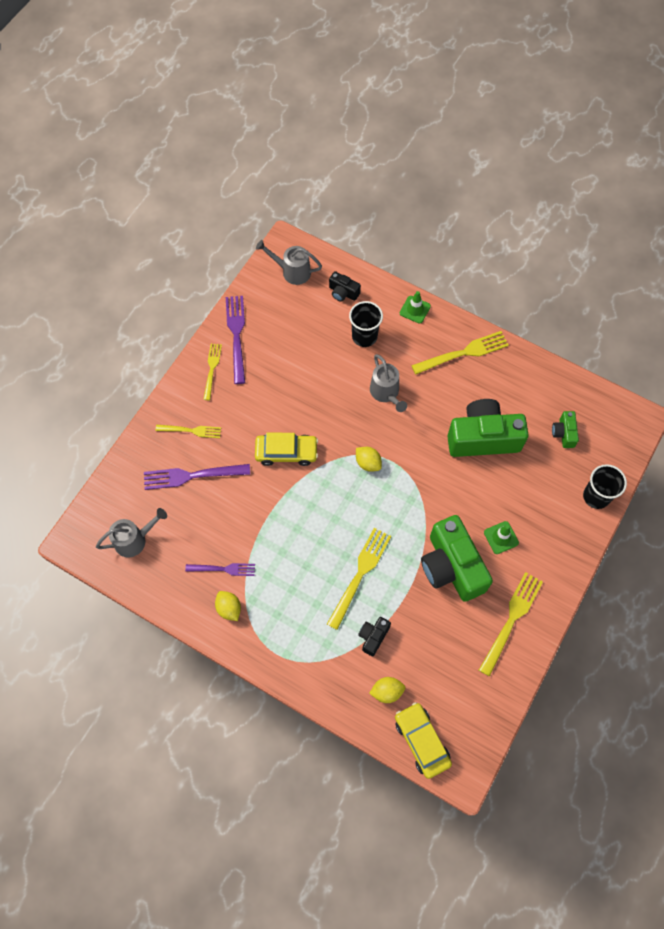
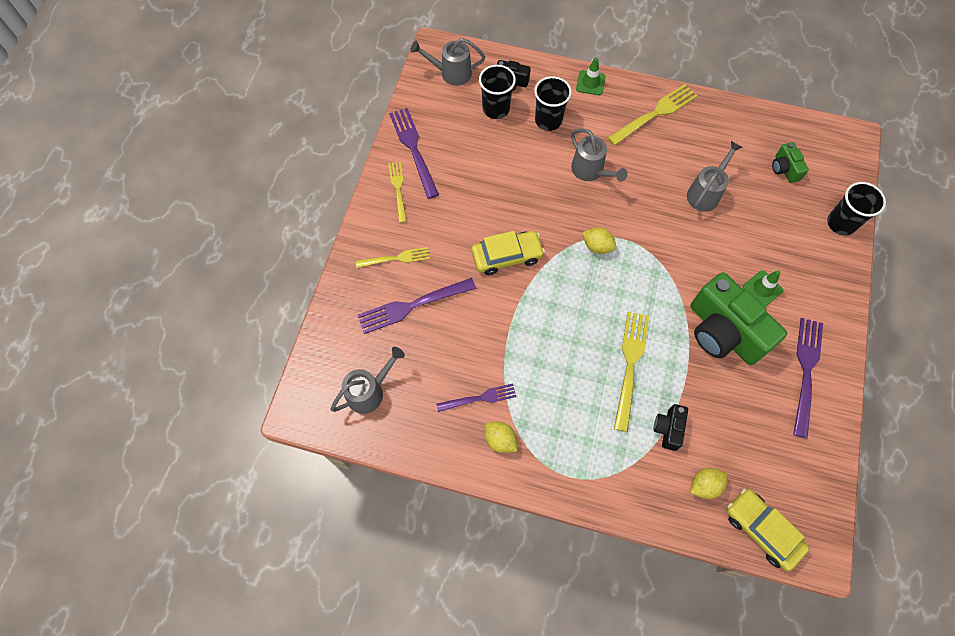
camera: 15 degrees left, 0 degrees up
(321, 314) = (496, 109): none -> black cup
(483, 438) = (706, 192): green camera -> grey watering can
(511, 620) = (806, 371): yellow fork -> purple fork

